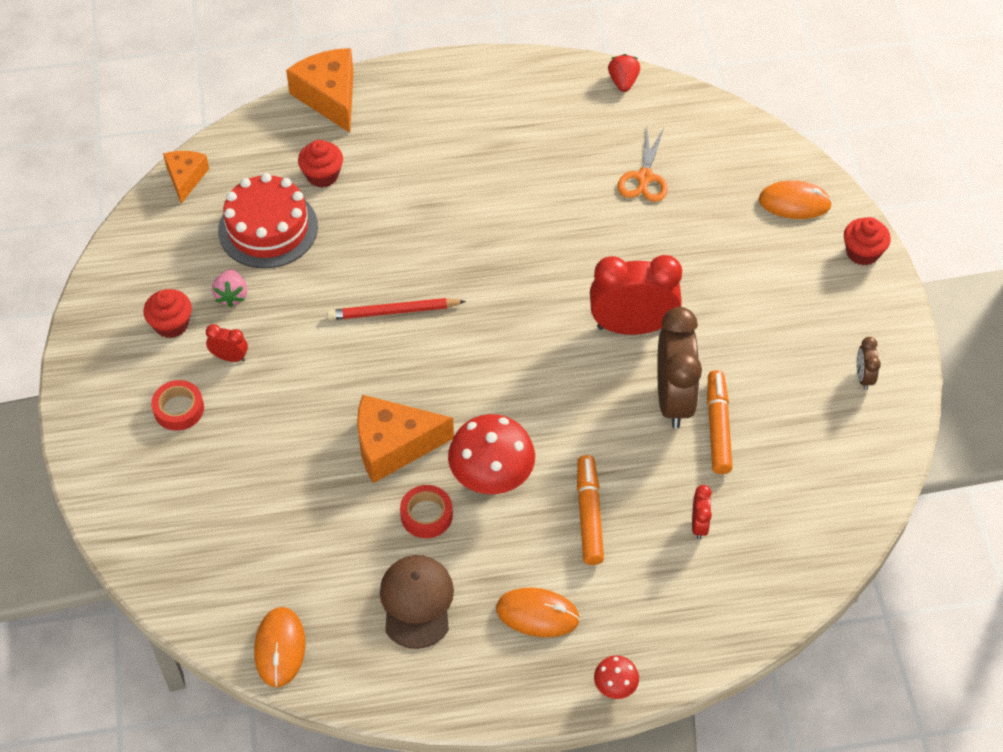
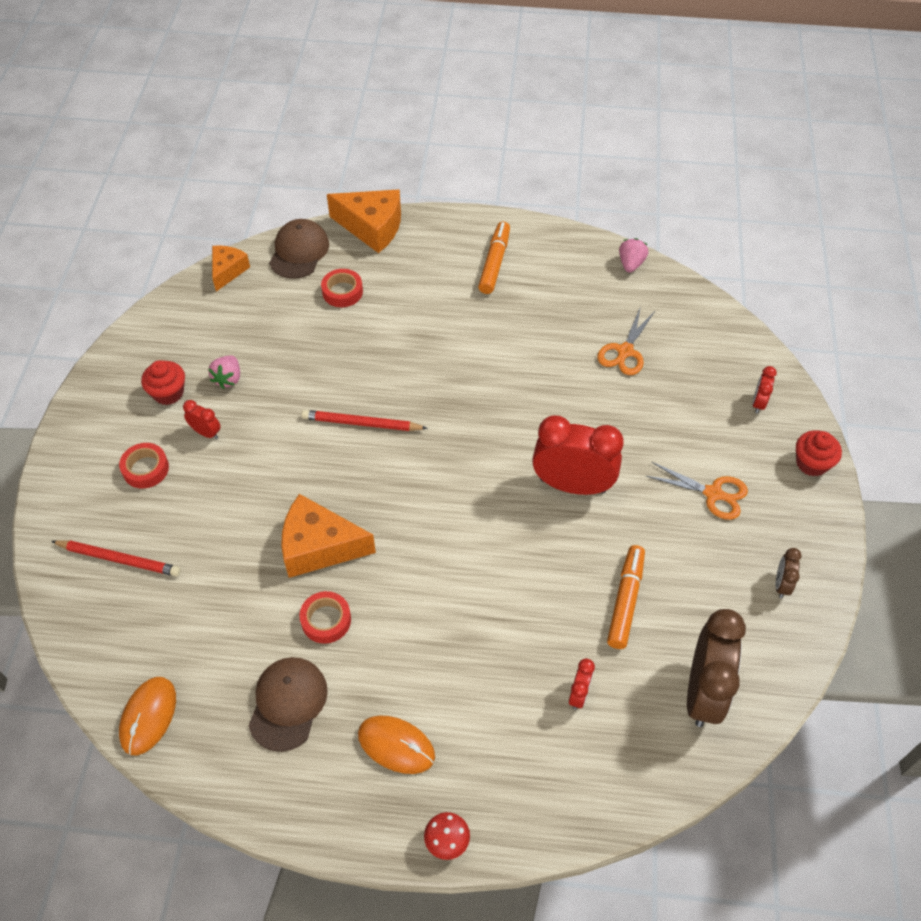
camera: 15 degrees right, 0 degrees up
(187, 506) = (119, 559): none -> red pencil
(258, 140) = (299, 251): none -> brown cap
(268, 228) = (280, 327): red cake -> none
(322, 175) = (342, 292): red cupcake -> red tape
(329, 97) = (372, 227): orange cheese -> orange cheese turned 120 degrees clockwise
(491, 478) = (397, 599): red mushroom -> none
(589, 515) = (476, 658): orange marker -> orange marker (494, 263)
(623, 82) = (631, 264): red strawberry -> pink strawberry
(673, 399) = (591, 563): brown clock -> brown clock (703, 692)
(774, 304) = (713, 493): none -> orange scissors
(794, 203) = (758, 403): orange mouse -> red clock

